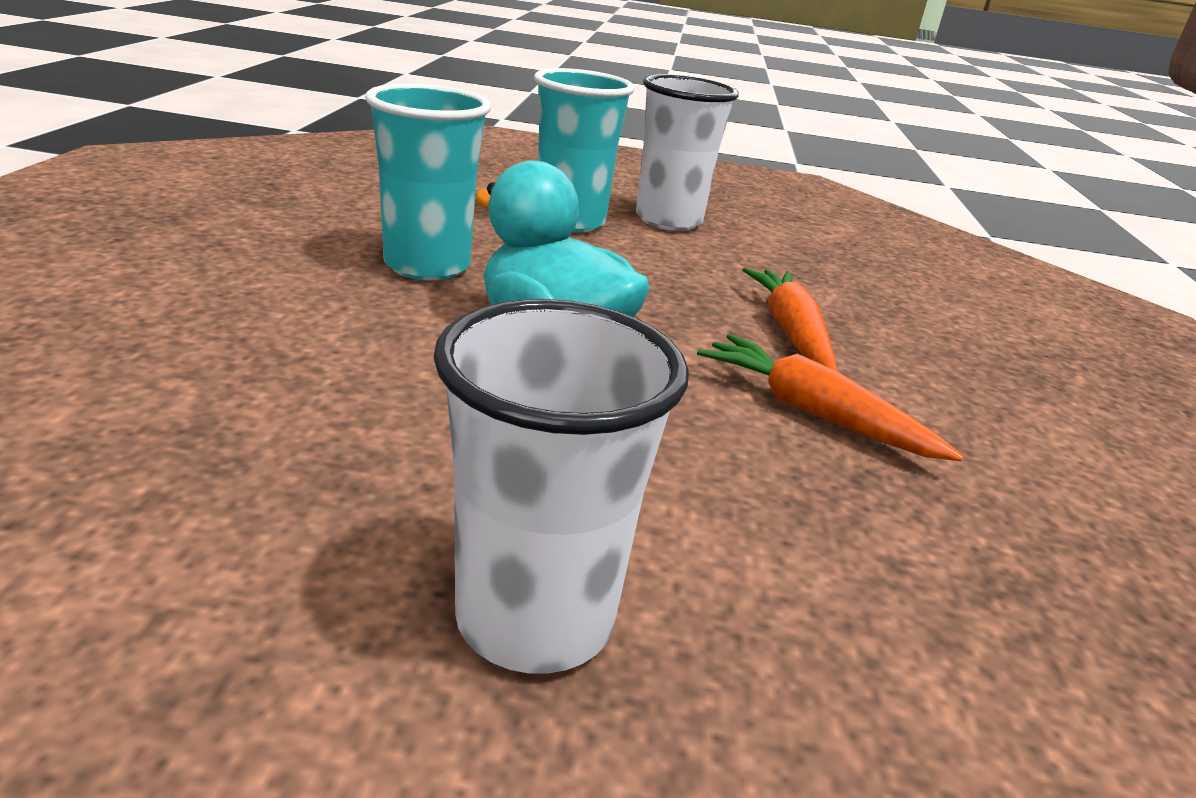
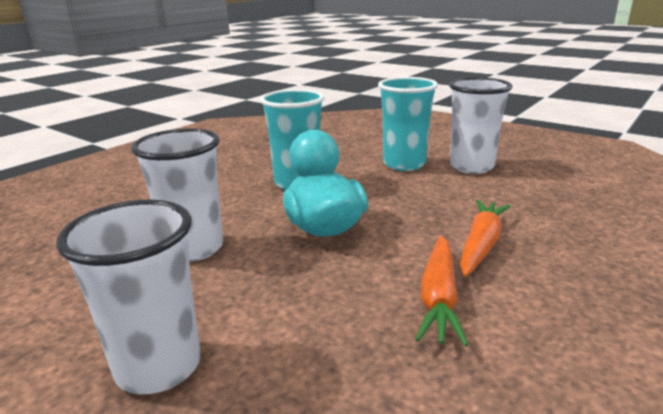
camera: 35 degrees right, 5 degrees down
(361, 406) = (194, 248): none -> white cup
(814, 413) = (439, 297): orange carrot -> orange carrot turned 150 degrees counterclockwise

